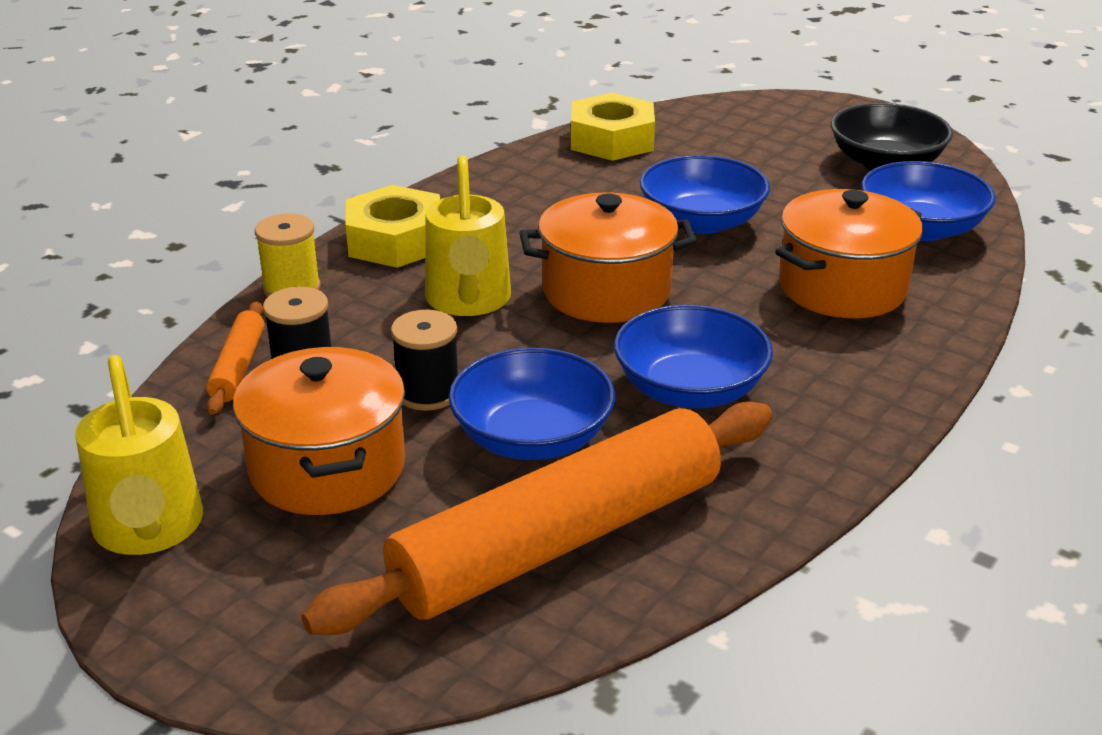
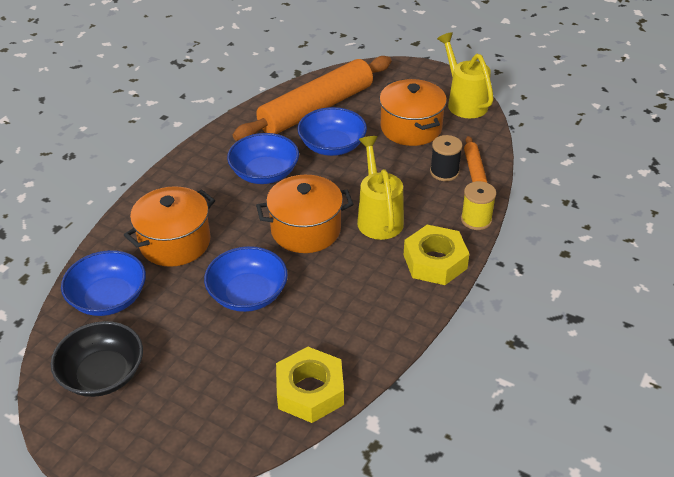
camera: 175 degrees right, 10 degrees up
(428, 392) = (382, 163): black spool -> none

